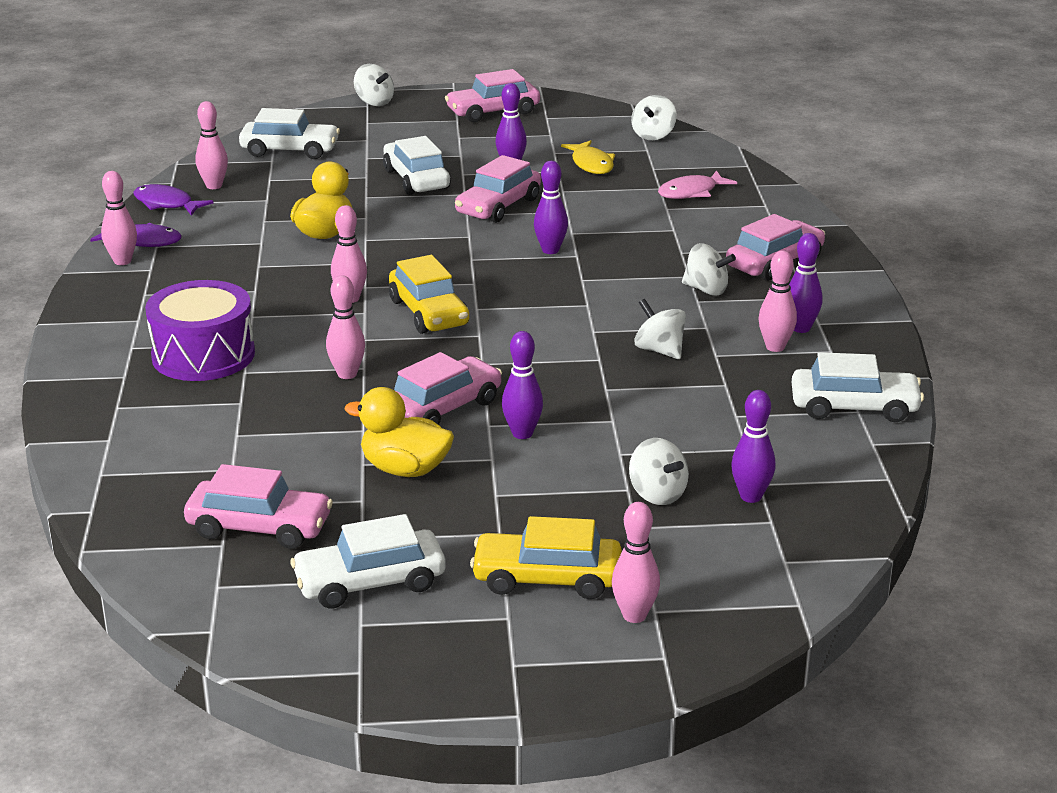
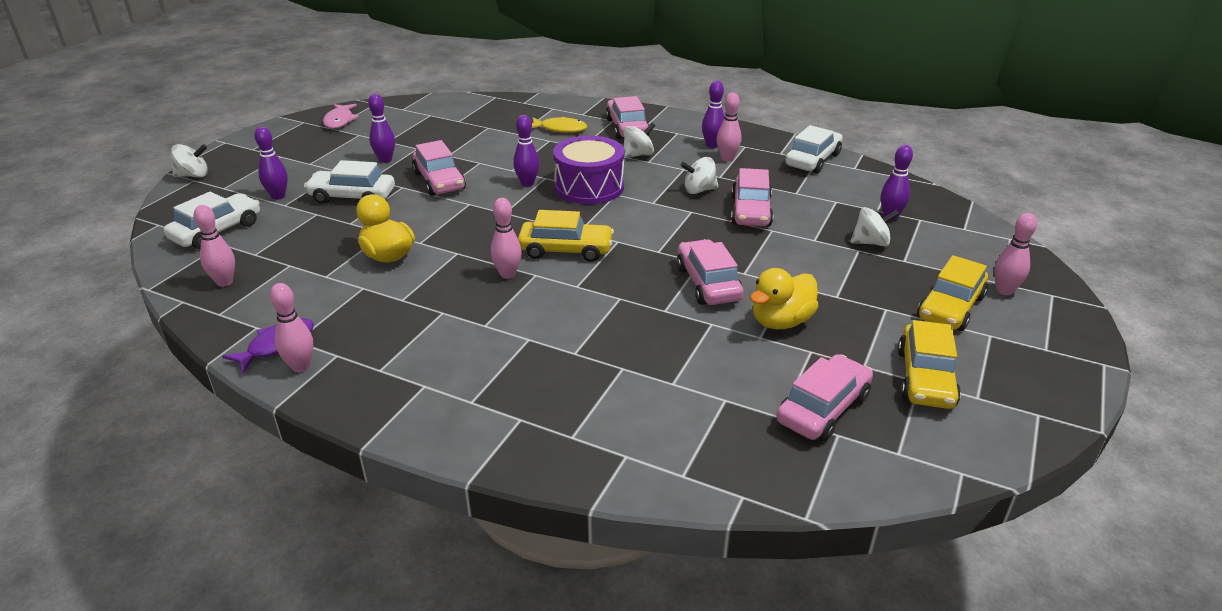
camera: 60 degrees left, 5 degrees up
(166, 204) = (222, 315): purple fish -> none
(203, 355) = (526, 366): purple drum -> purple drum (589, 187)
(347, 374) = (623, 307): pink bowling pin -> none
(370, 582) = (925, 378): white car -> yellow car
(493, 112) = (290, 141): pink car -> pink car (750, 211)
(522, 433) = (765, 264): purple bowling pin -> purple bowling pin (278, 196)
(591, 164) = (424, 136): yellow fish -> yellow fish (560, 129)
(653, 135) = (413, 107): white spinning top -> none
(691, 192) = (508, 121): pink fish -> pink fish (340, 121)

